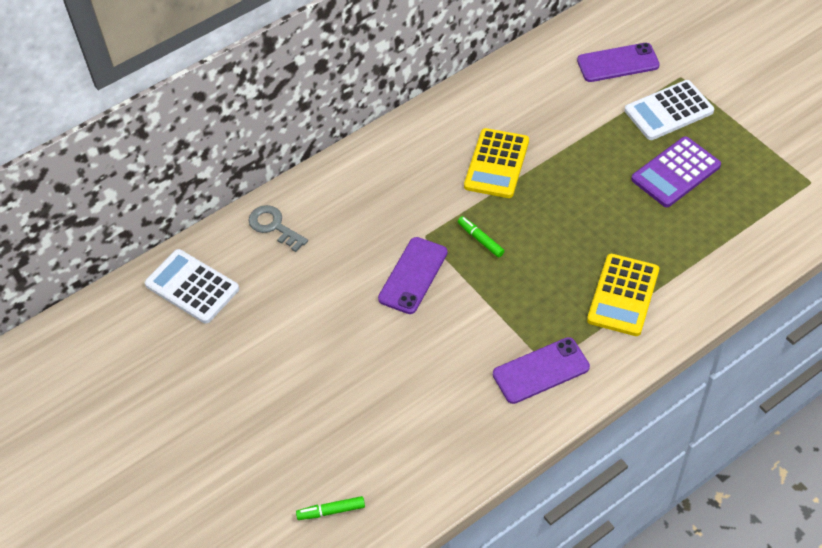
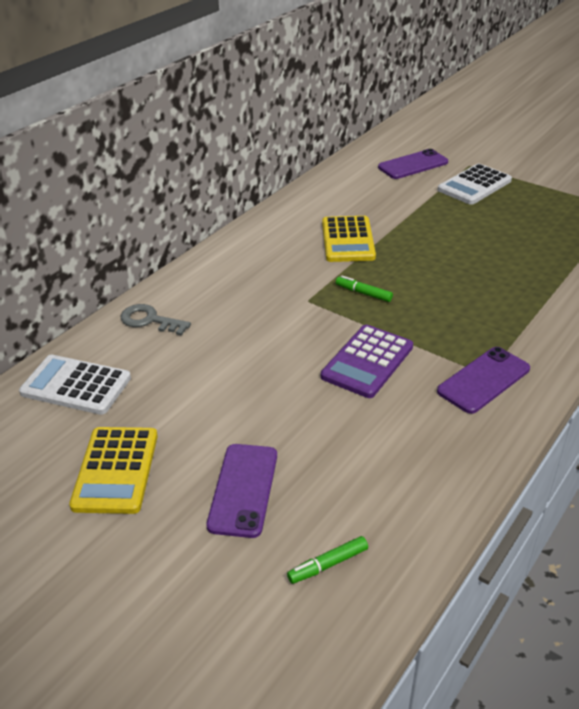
camera: 20 degrees left, 15 degrees down
(413, 275) = (312, 331): purple phone -> purple phone (243, 489)
(623, 295) = (521, 308): yellow calculator -> yellow calculator (115, 470)
(675, 172) = (507, 220): purple calculator -> purple calculator (367, 362)

